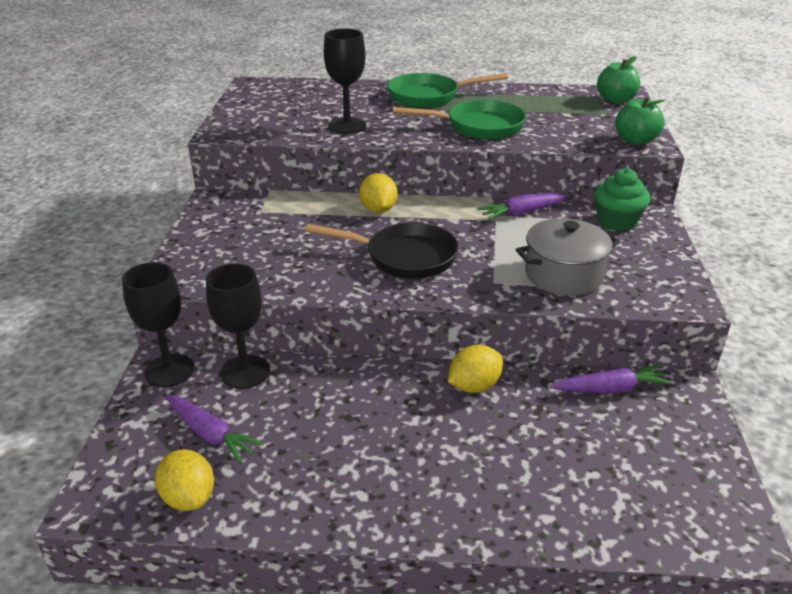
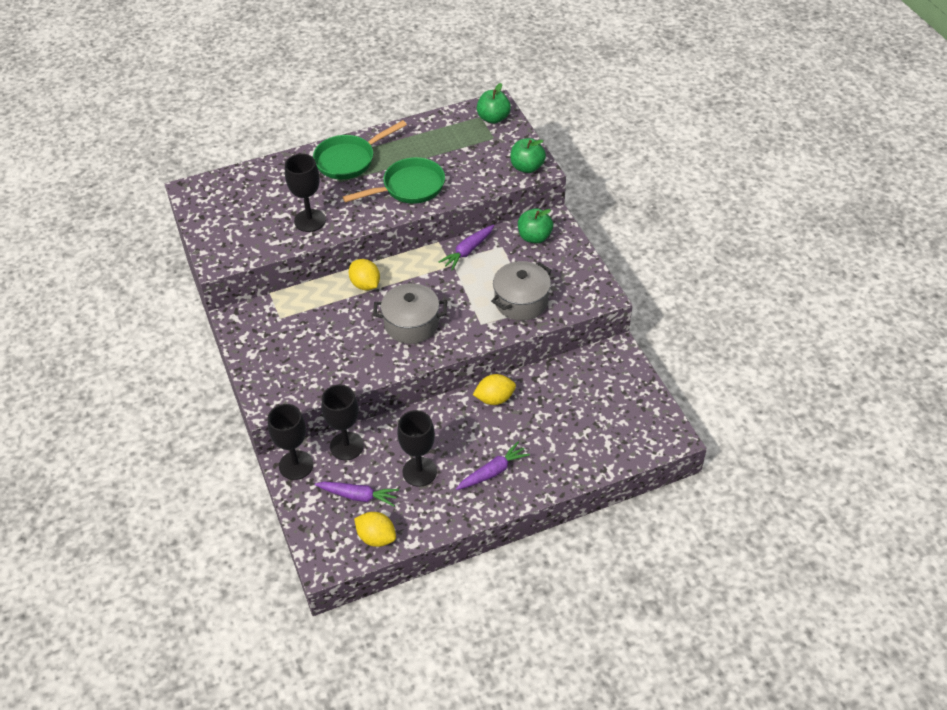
camera: 25 degrees left, 15 degrees up
(312, 436) = (419, 472): none -> black goblet
(404, 257) = (411, 324): black pan -> grey pot
(474, 386) = (494, 399): yellow lemon -> yellow lemon turned 45 degrees clockwise
(610, 389) = (574, 369): purple carrot -> purple carrot (492, 472)
(617, 221) = (534, 237): green cupcake -> green apple

